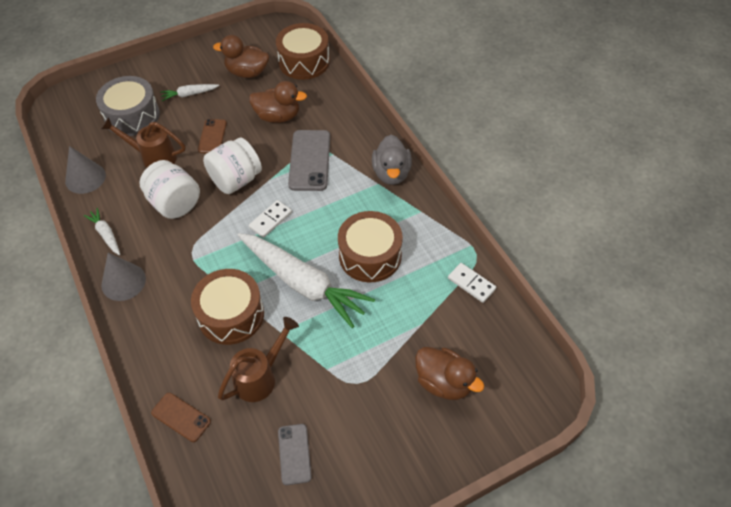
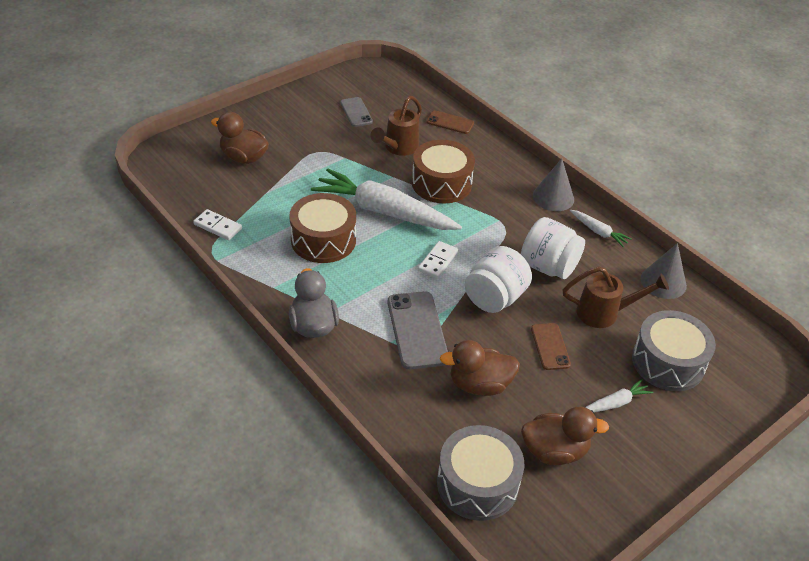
camera: 165 degrees right, 10 degrees down
(304, 61) = (477, 484): brown drum -> grey drum

